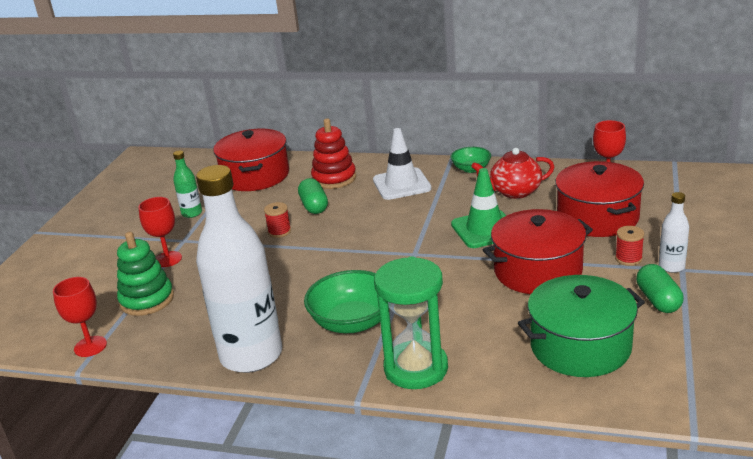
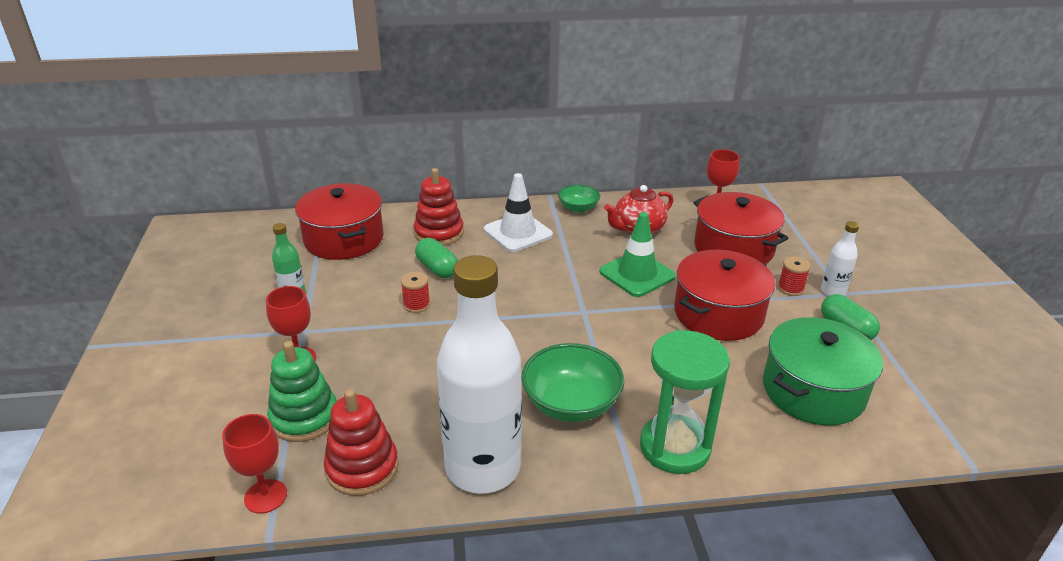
camera: 25 degrees left, 5 degrees up
(165, 340) = (362, 468): none -> red stacking toy

